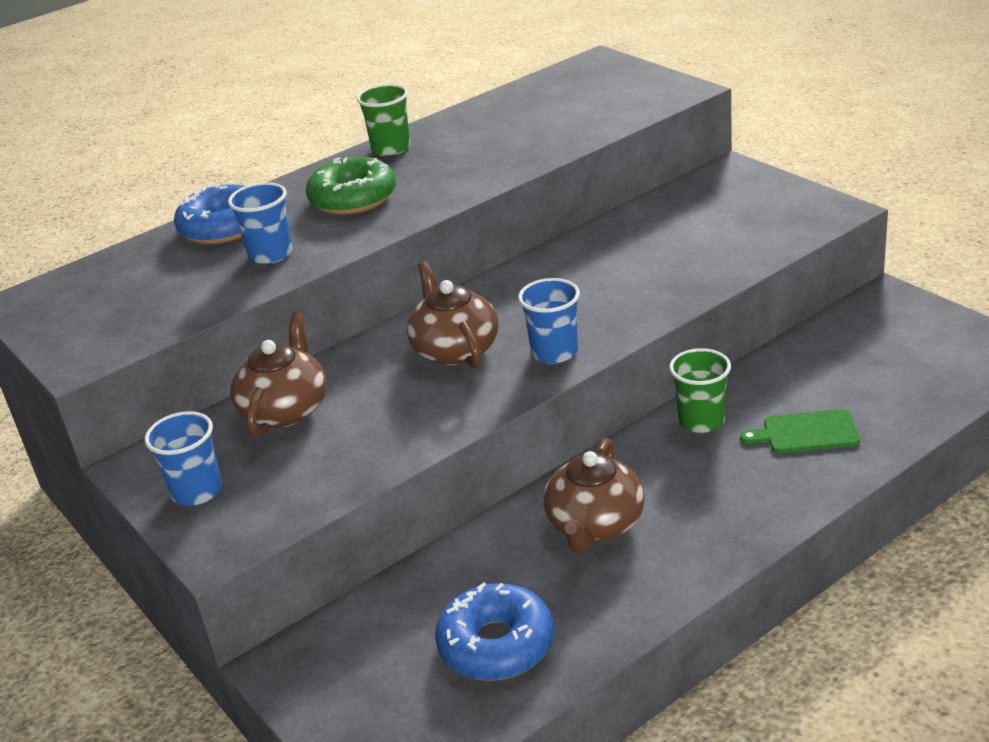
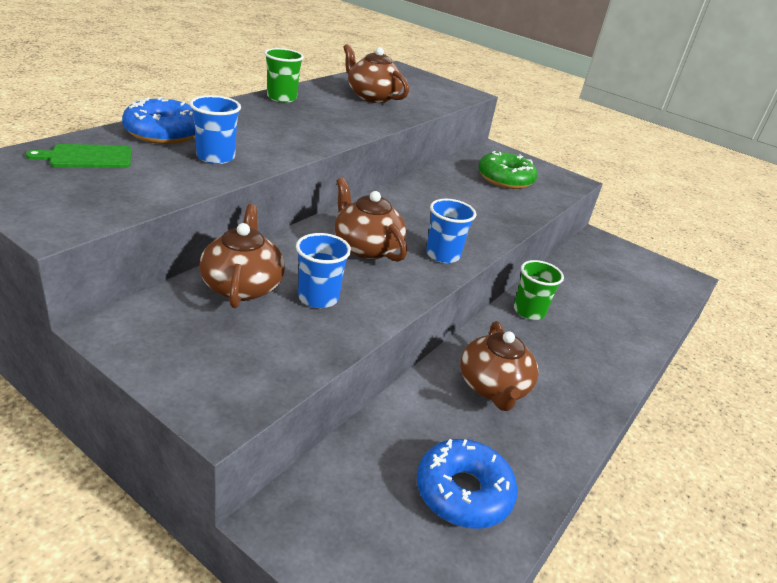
camera: 25 degrees left, 0 degrees up
(197, 491) = (182, 355): blue cup -> blue cup (318, 298)
(353, 198) = (268, 126): green donut -> green donut (505, 179)
(521, 125) = (372, 97): none -> brown teapot
(806, 433) = (600, 323): green cutting board -> green cutting board (87, 157)

